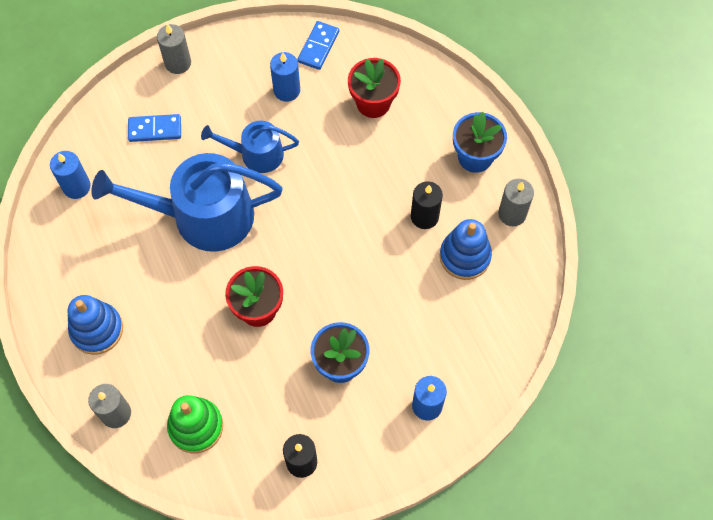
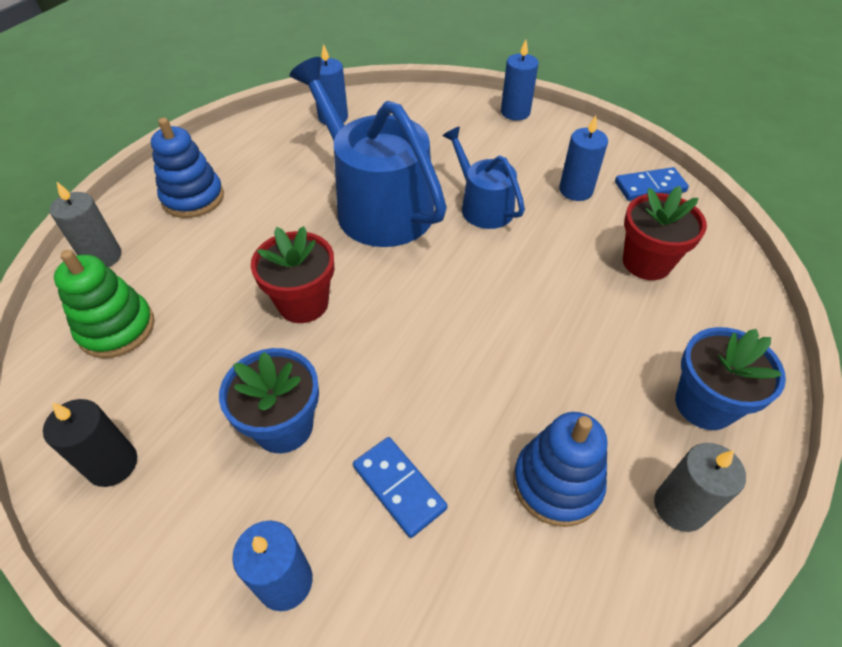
camera: 55 degrees right, 15 degrees down
(155, 129) = (435, 131): blue domino -> blue domino (399, 487)
(178, 63) = (515, 112): grey candle -> blue candle
(424, 216) = (565, 397): black candle -> none

